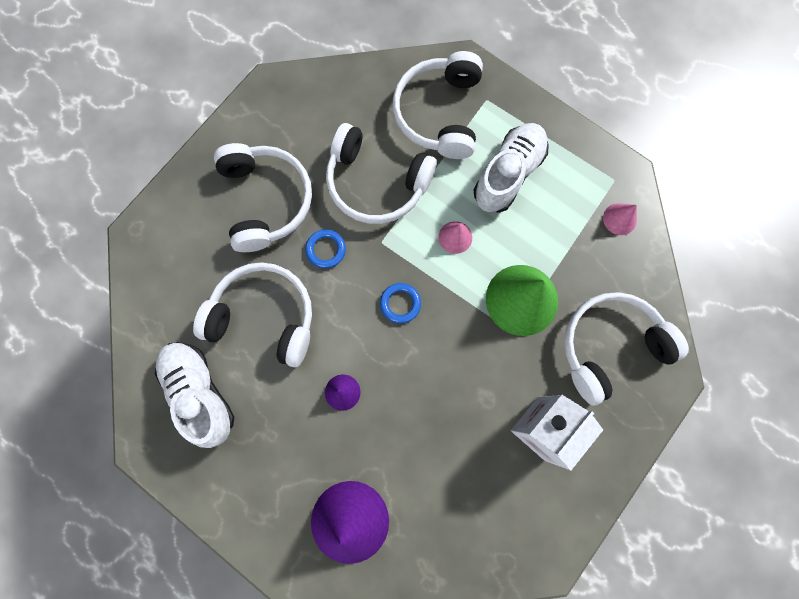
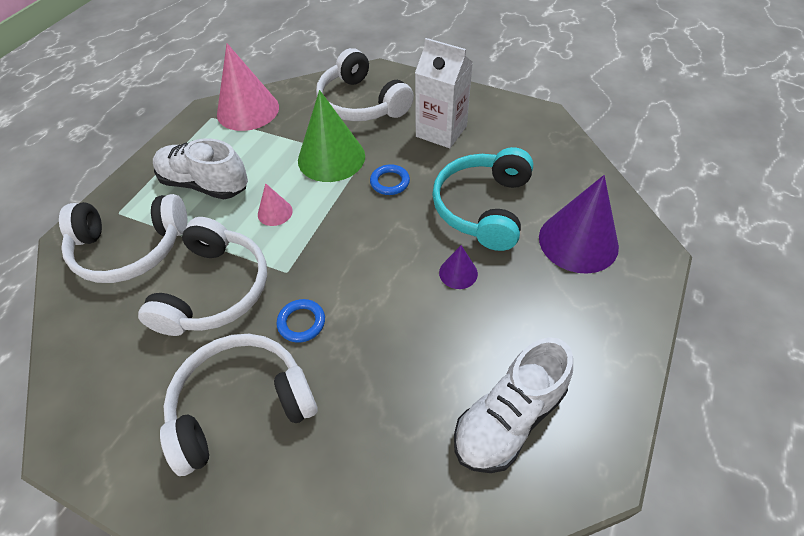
camera: 100 degrees left, 25 degrees down
(264, 317) = (395, 369): white headphones -> none
(400, 303) = (352, 243): blue ring -> blue ring (390, 182)
(415, 440) = (483, 207): none -> turquoise headphones
(619, 219) = (248, 110): pink cone -> pink cone, size x2.10

